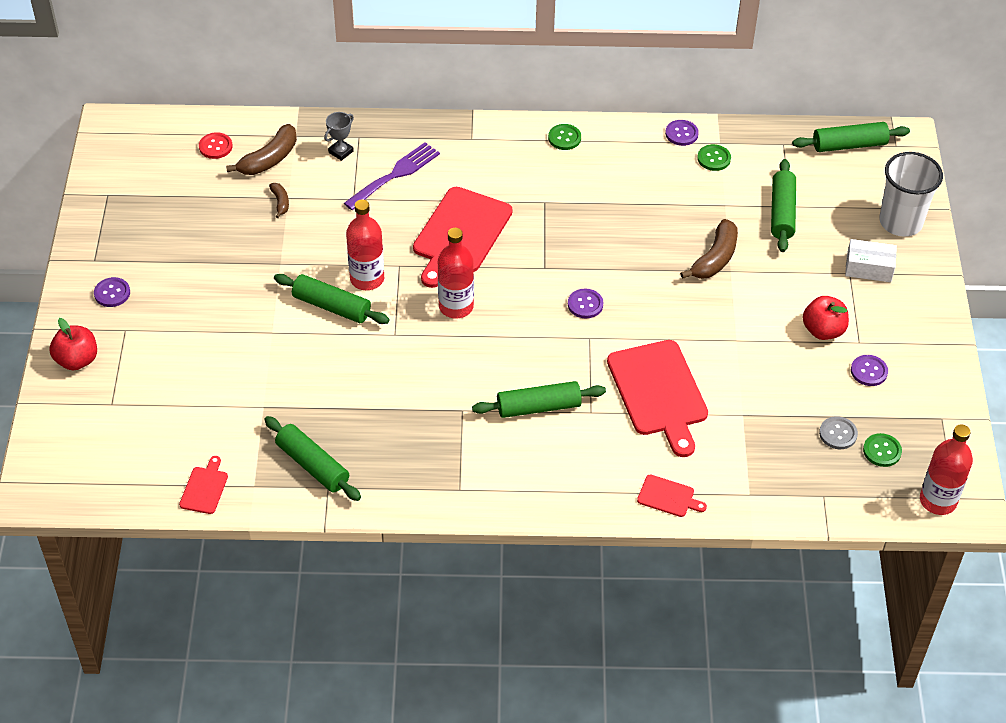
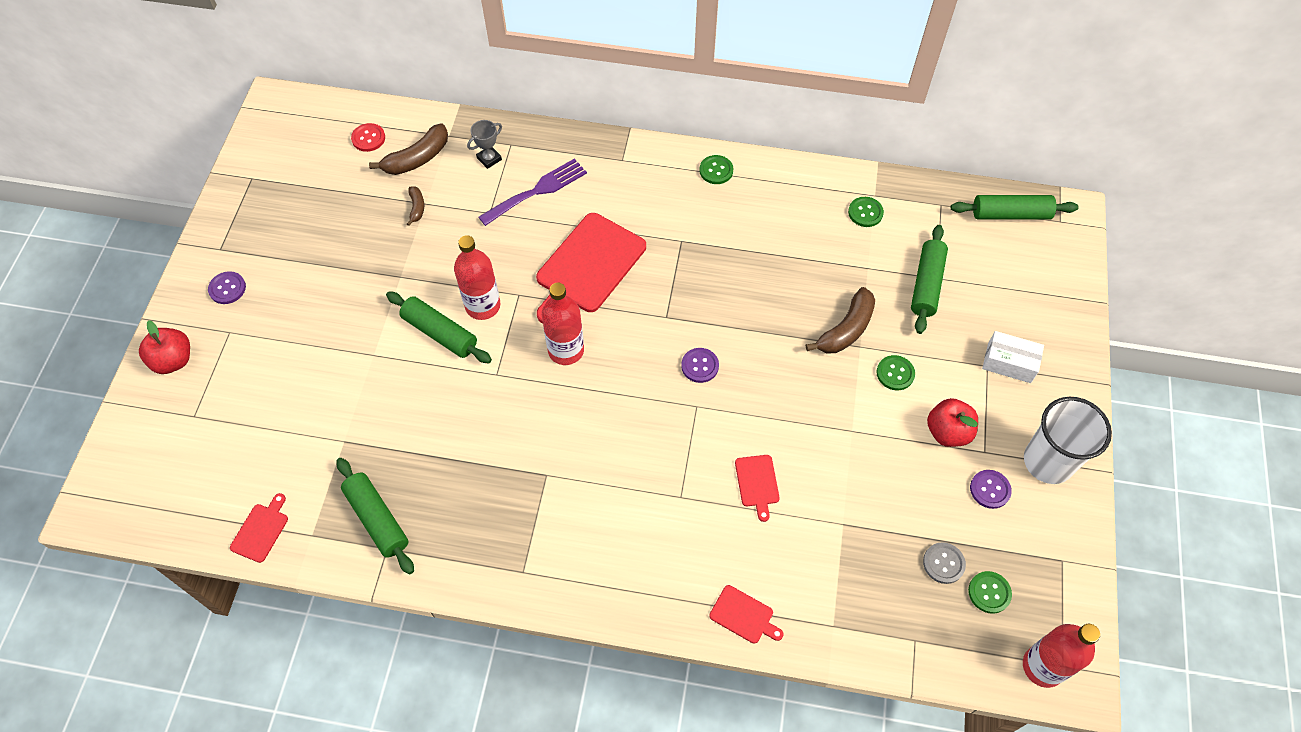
camera: 10 degrees right, 10 degrees up
(538, 407) = (627, 482): green rolling pin -> none
(658, 392) = (757, 483): red cutting board -> red cutting board, size x0.46
(681, 134) = (837, 180): purple button -> none
(767, 289) = (895, 373): none -> green button
(900, 222) = (1052, 312): white cup -> white cup (1048, 461)

